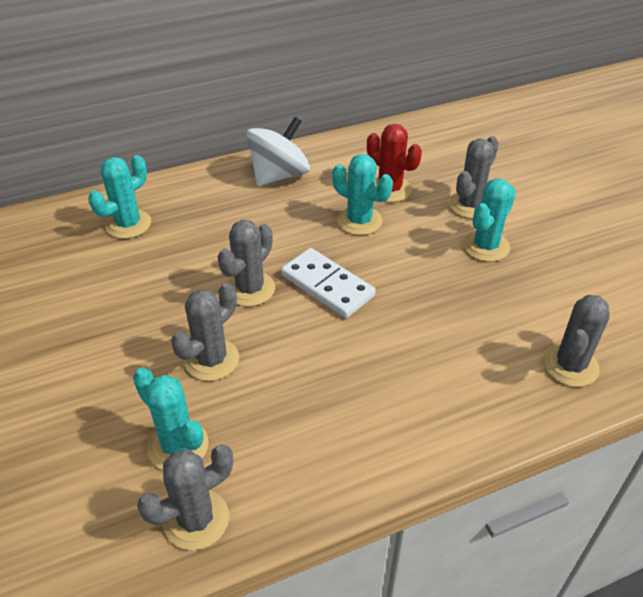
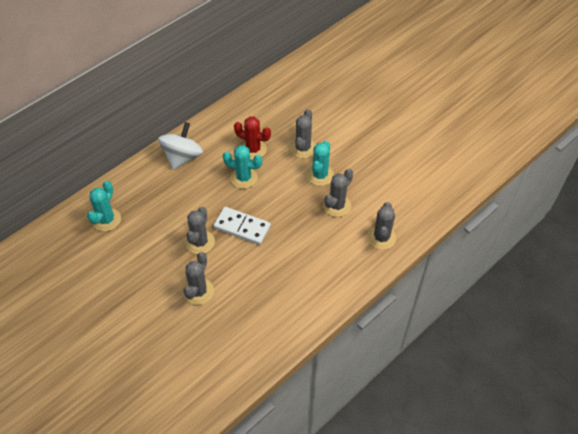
camera: 20 degrees left, 10 degrees up
(178, 446) = (204, 343): turquoise cactus -> none
(196, 519) = (230, 375): grey cactus -> grey cactus (337, 205)

